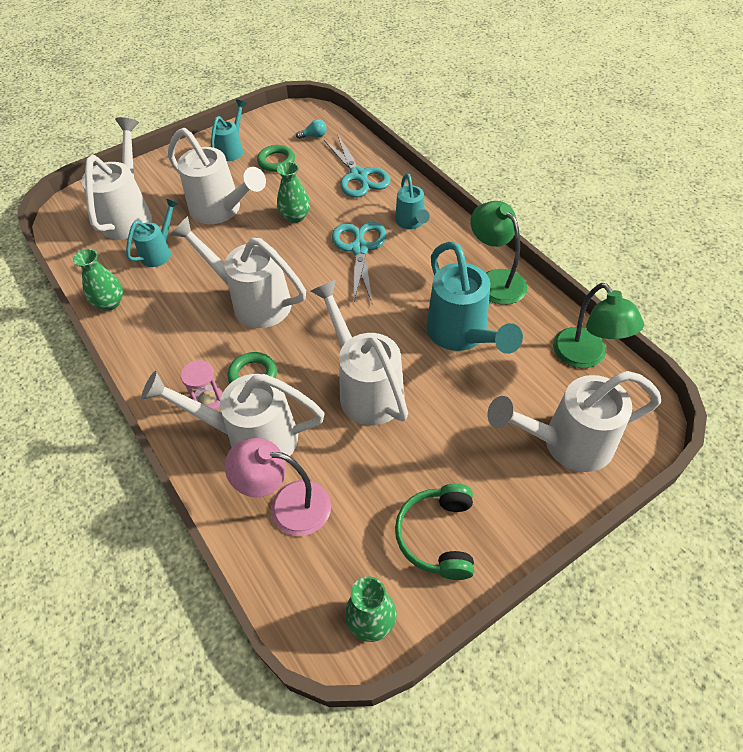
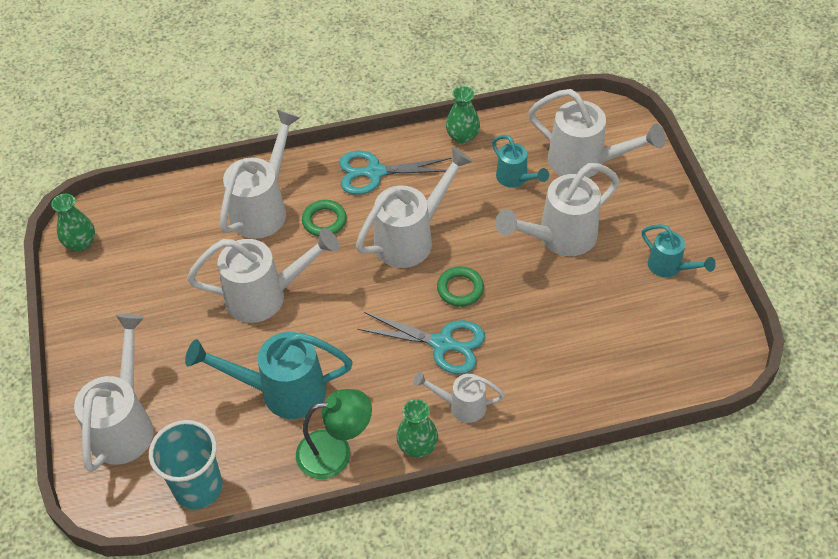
camera: 110 degrees right, 0 degrees up
(208, 400) = (315, 187): pink hourglass -> none
(276, 161) = (629, 305): green ring -> green ring (460, 289)
(287, 506) = (191, 217): pink lamp -> none
(295, 216) = (520, 300): green vase -> green vase (417, 446)
(314, 136) = (668, 356): turquoise light bulb -> none
(359, 176) = (568, 380): turquoise scissors -> turquoise scissors (375, 172)
(411, 223) = (461, 405): turquoise watering can -> white watering can
(438, 536) = (110, 301): green headphones -> none
(586, 356) = (198, 487): green lamp -> turquoise cup

